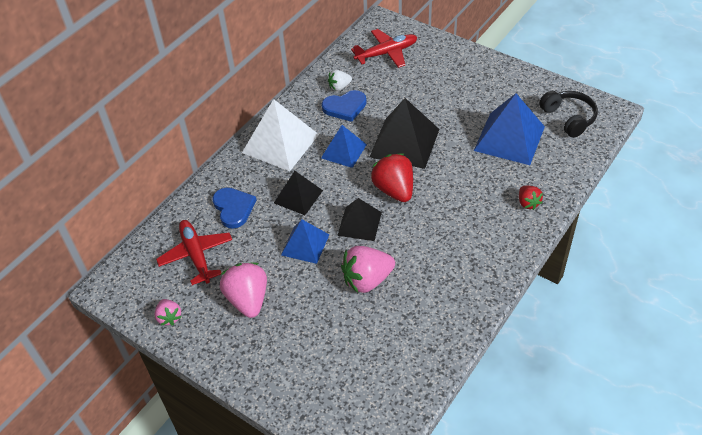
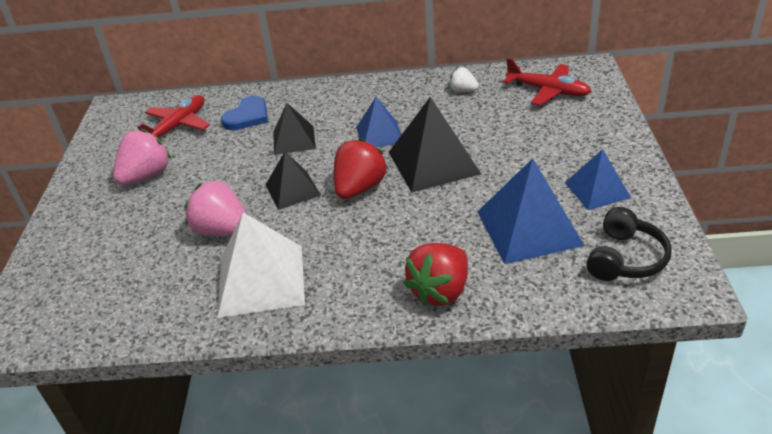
camera: 55 degrees right, 10 degrees down
(169, 317) = (100, 148): pink strawberry -> none
(280, 143) = (351, 98): white pyramid -> white pyramid (261, 280)
(305, 244) = (237, 173): blue pyramid -> blue pyramid (597, 190)
(345, 107) = (439, 106): blue heart -> none
(528, 203) = (440, 291): red strawberry -> red strawberry, size x1.82

